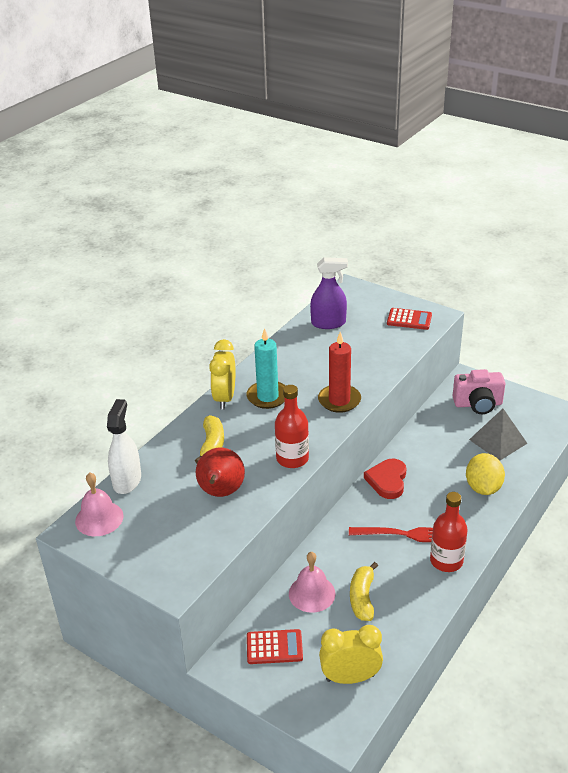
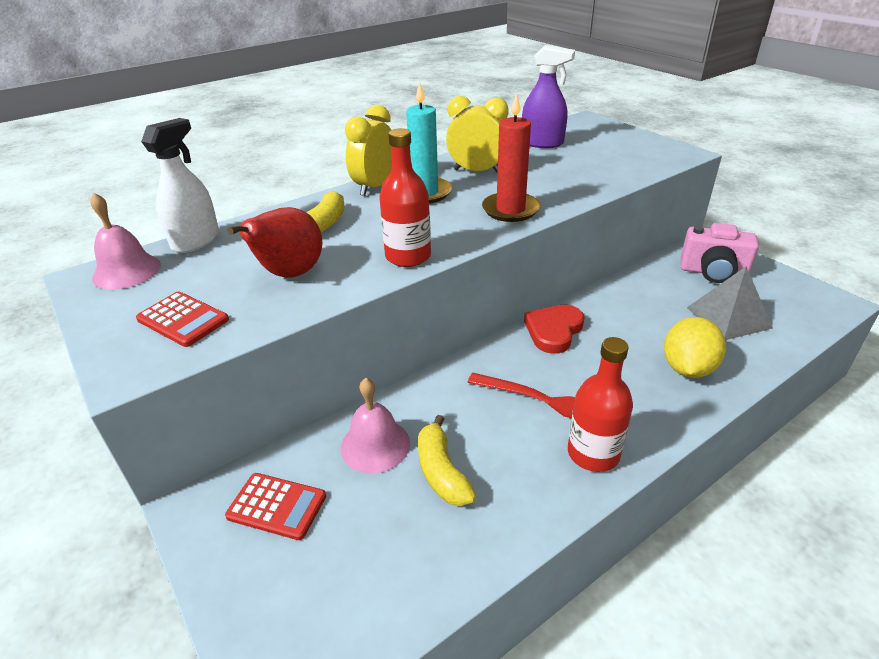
camera: 20 degrees right, 0 degrees up
(350, 677) = (353, 594): yellow clock -> yellow clock (477, 171)
(362, 598) = (441, 471): yellow banana -> yellow banana turned 45 degrees counterclockwise
(409, 319) = (644, 152): red calculator -> red calculator (183, 319)

